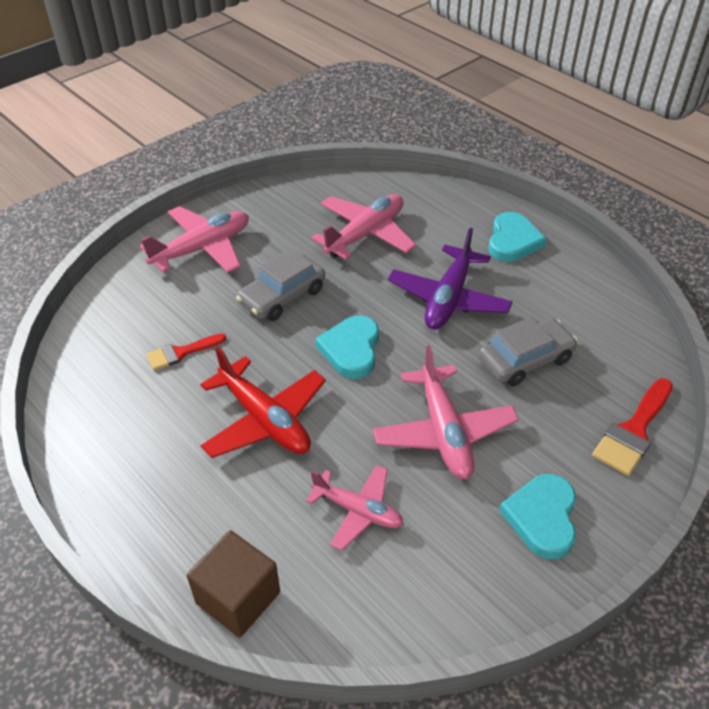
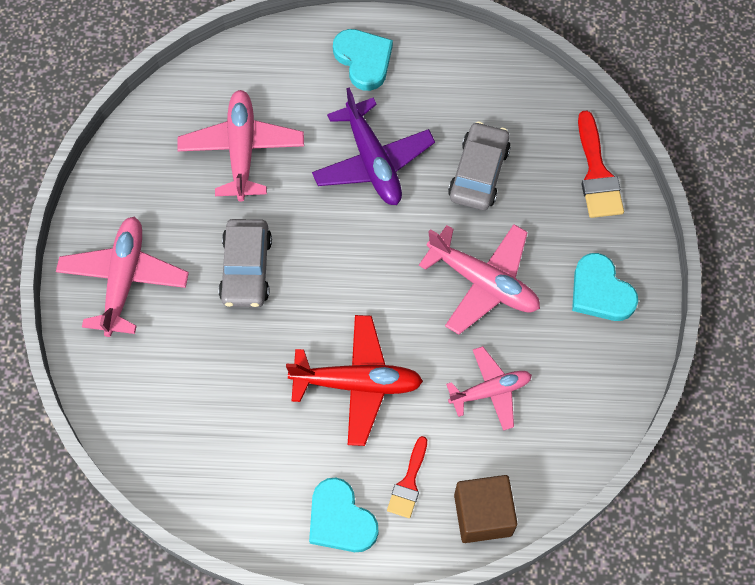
camera: 45 degrees left, 20 degrees up
(181, 352) = (231, 387): red brush -> red brush (408, 483)
(351, 349) = (352, 271): turquoise heart -> turquoise heart (340, 519)

